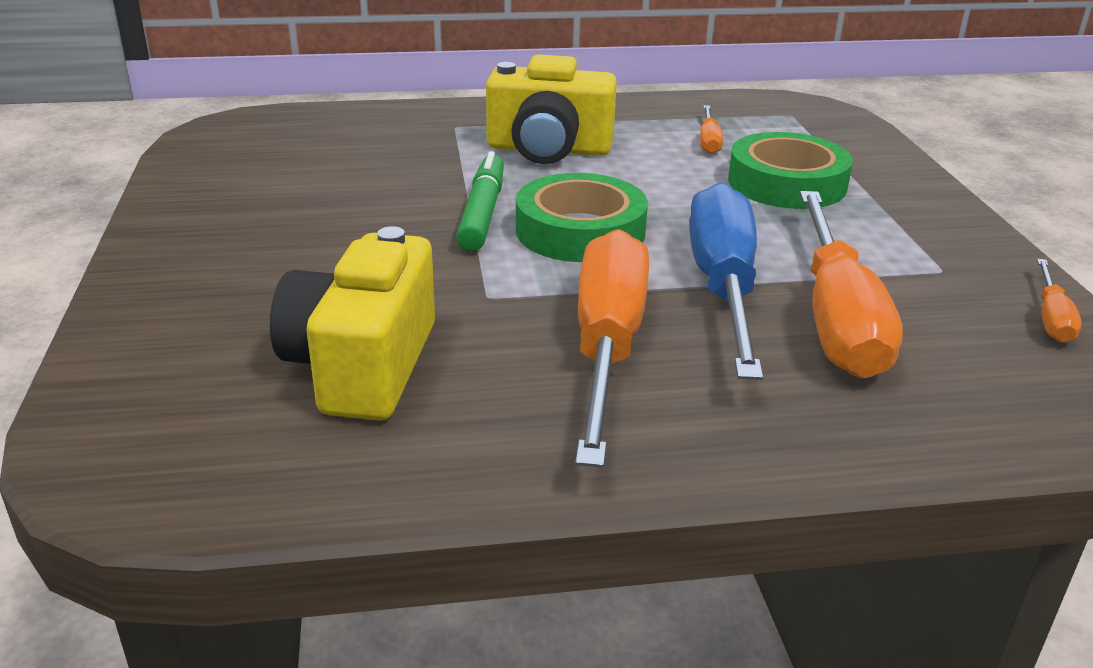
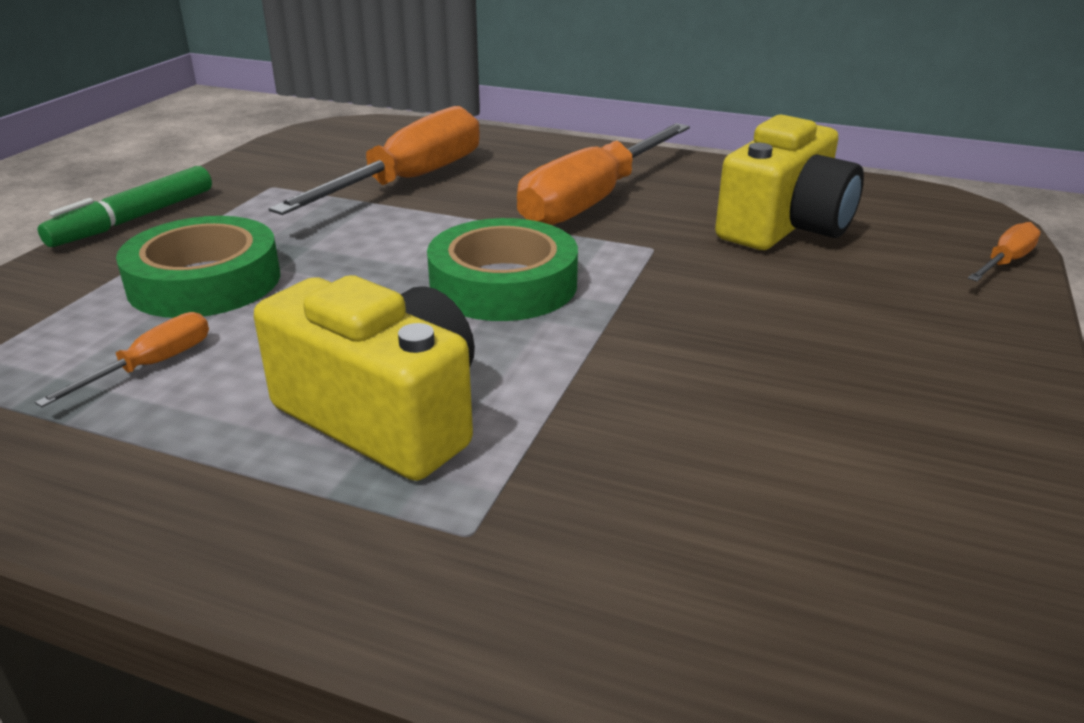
camera: 150 degrees left, 0 degrees up
(482, 213) = (586, 331): green marker -> green marker (135, 218)
(722, 286) = (452, 213): blue screwdriver -> none
(1051, 318) = (277, 154): orange screwdriver -> orange screwdriver (1004, 262)

